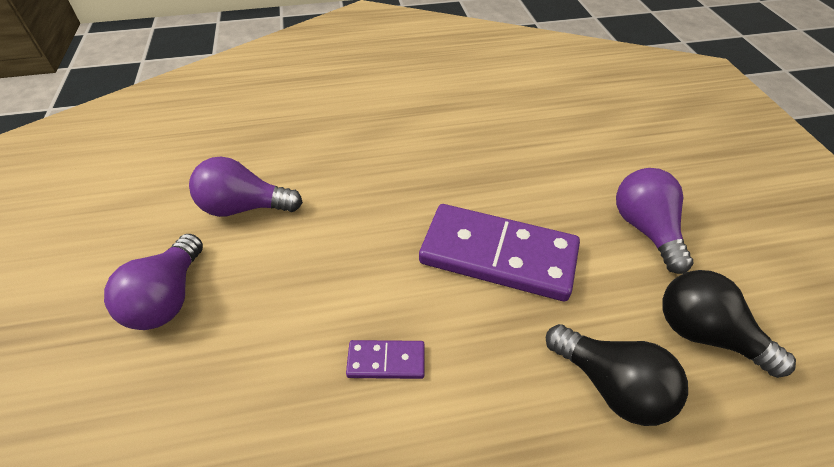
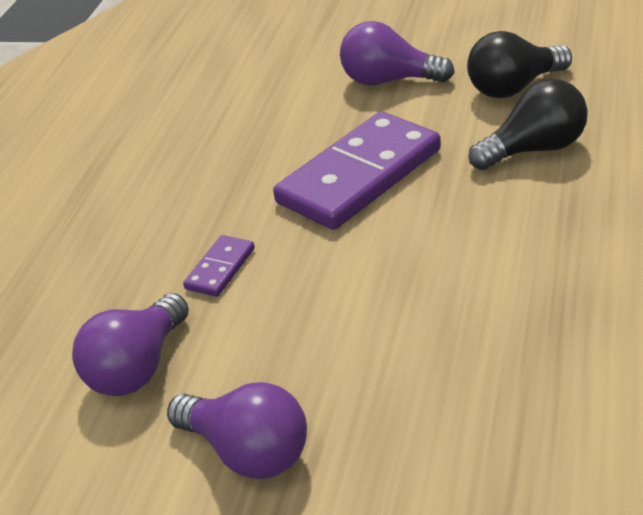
camera: 60 degrees left, 10 degrees down
(386, 361) = (440, 277): purple domino -> purple domino (220, 269)

